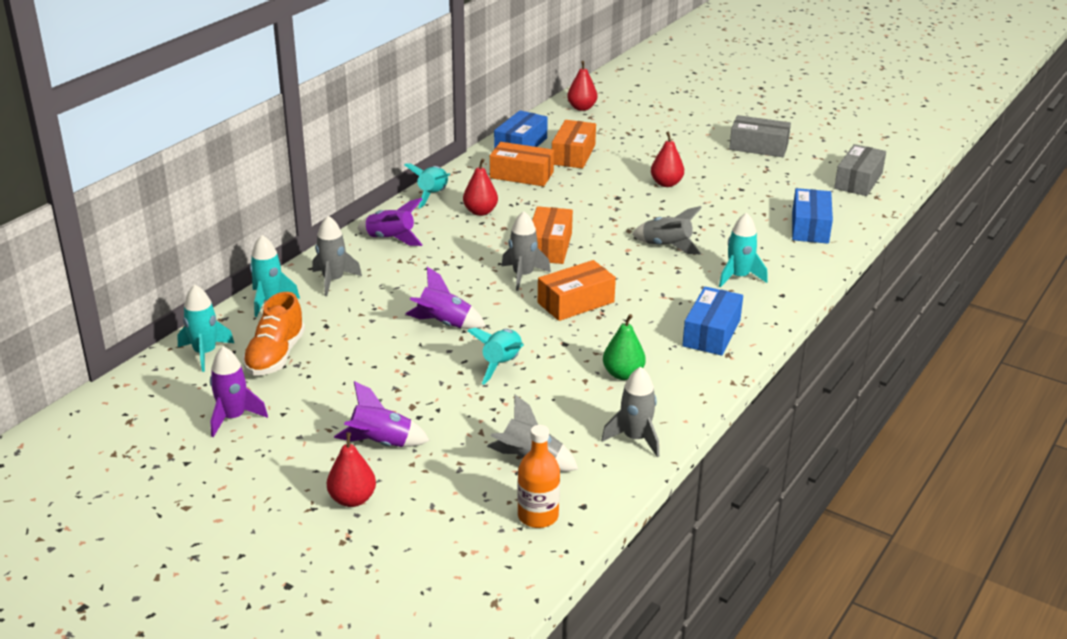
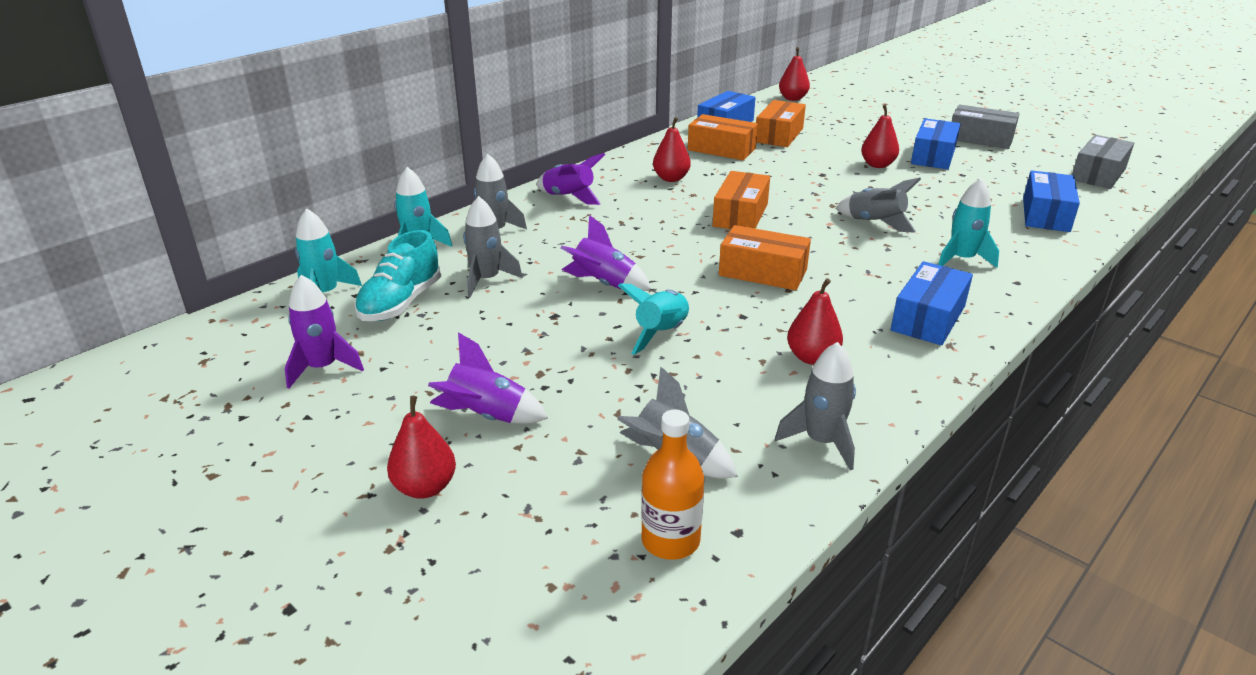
camera: 10 degrees right, 0 degrees up
(275, 356) = (401, 303): orange shoe -> turquoise shoe
(433, 195) = (624, 162): turquoise rocket -> none
(523, 276) = (705, 241): grey rocket -> grey rocket (487, 280)
(576, 302) = (762, 272): orange box -> orange box turned 45 degrees clockwise
(623, 374) = (812, 357): green pear -> red pear
(715, 170) = (933, 156): none -> blue box

